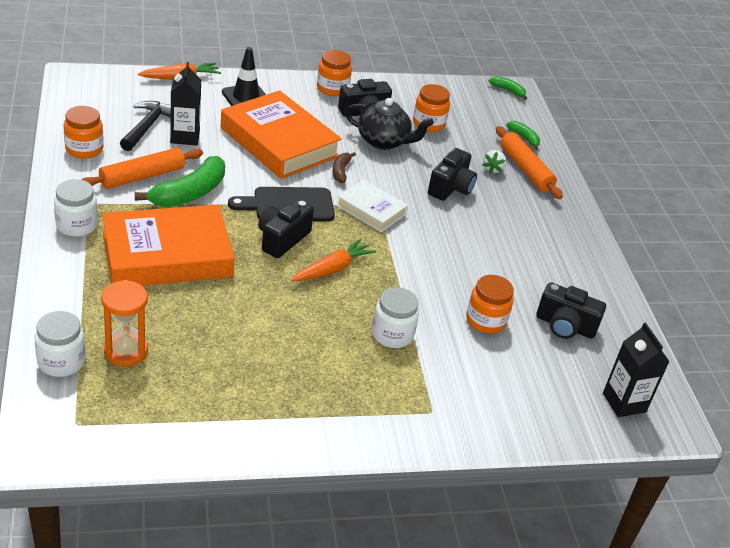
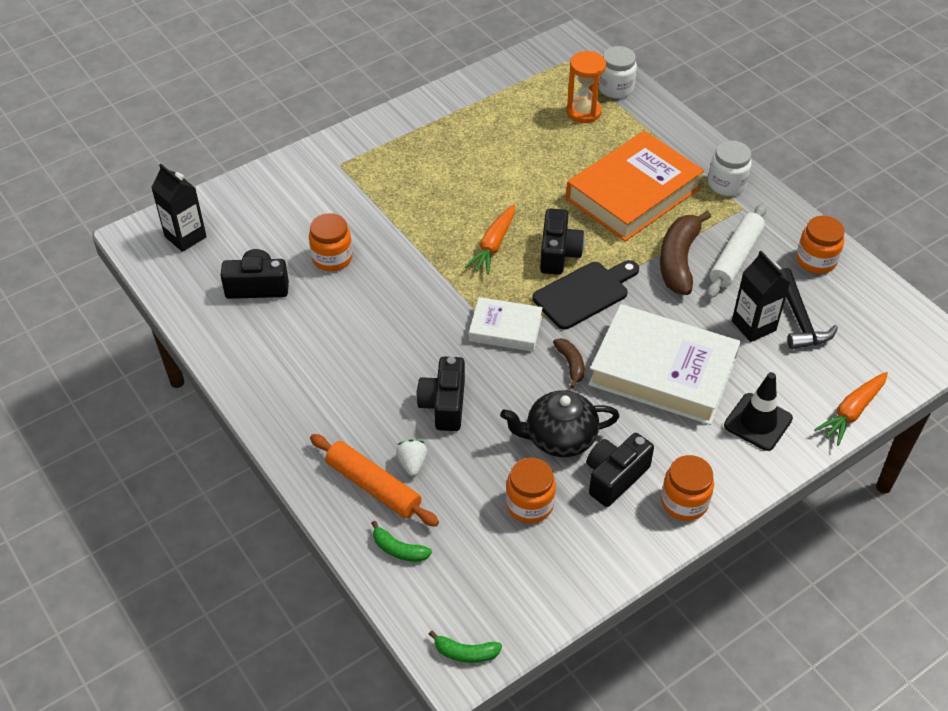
camera: 160 degrees right, 10 degrees up
(142, 176) = (735, 257): orange rolling pin -> white rolling pin
(189, 193) = (679, 260): green banana -> brown banana
(279, 142) = (663, 371): orange book -> white book
(392, 334) = (404, 209): white jar -> none

